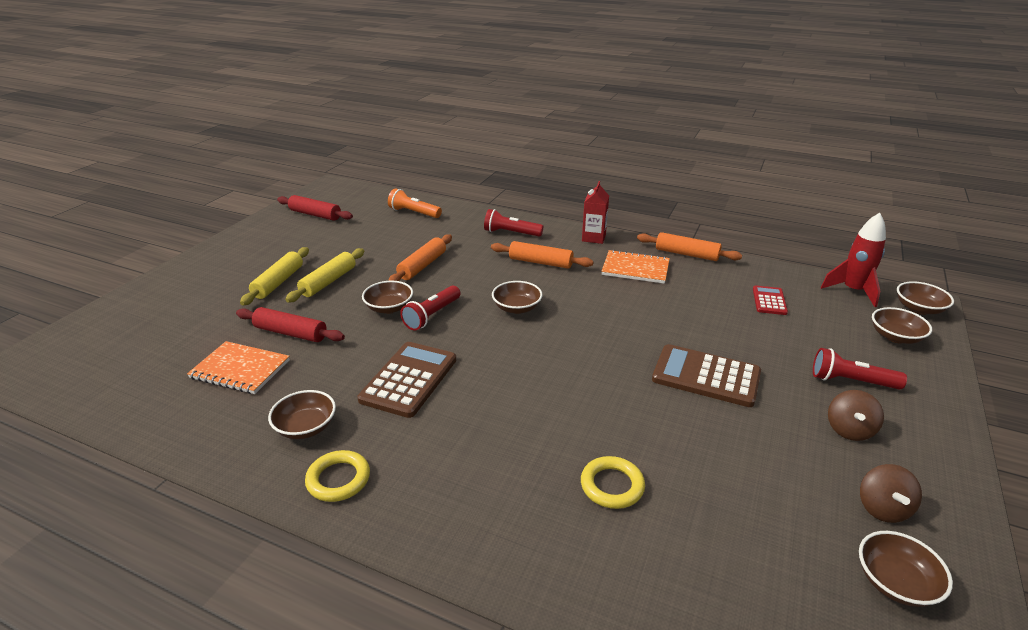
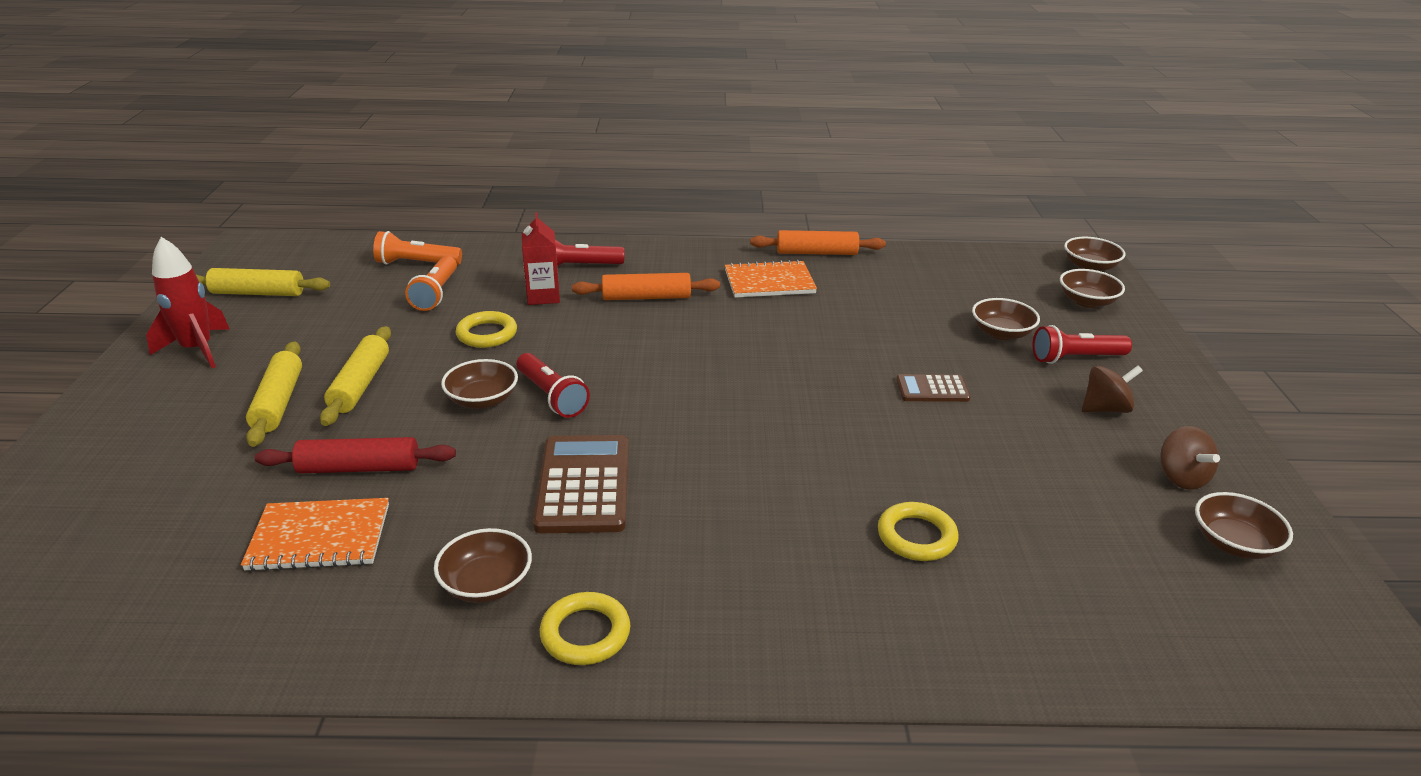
camera: 25 degrees left, 0 degrees up
(315, 215) = (258, 293): red rolling pin -> yellow rolling pin
(411, 234) = (436, 293): none -> orange flashlight
(422, 266) = (487, 334): orange rolling pin -> yellow ring
(432, 315) = (552, 396): red flashlight -> red flashlight turned 45 degrees counterclockwise
(517, 308) = (658, 361): brown bowl -> brown bowl (1001, 333)
(593, 238) = (691, 253): red carton -> red carton (543, 296)
(706, 376) = (932, 389): brown calculator -> brown calculator, size x0.55
(769, 301) = (941, 289): red calculator -> none
(849, 430) = (1105, 409): brown spinning top -> brown spinning top turned 105 degrees counterclockwise
(853, 291) = (1017, 261): red rocket -> red rocket (198, 350)

